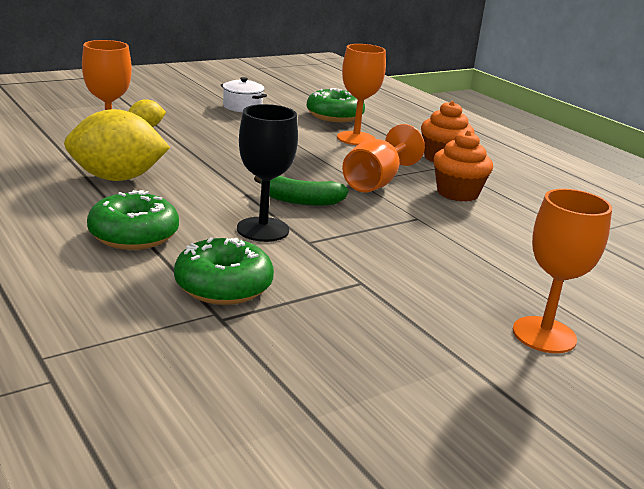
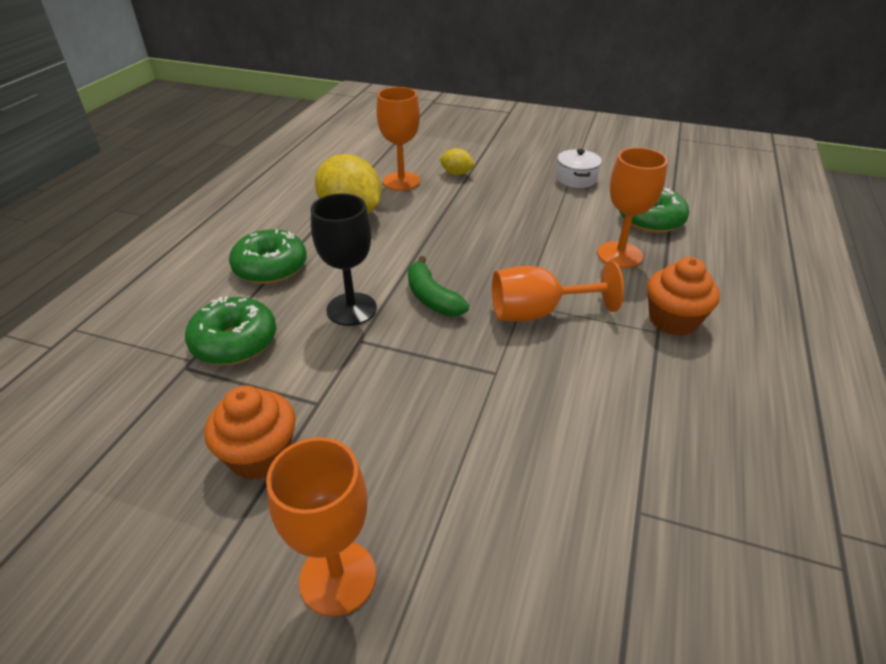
camera: 55 degrees right, 15 degrees up
(457, 193) = (598, 369): orange cupcake -> orange cupcake (260, 455)

